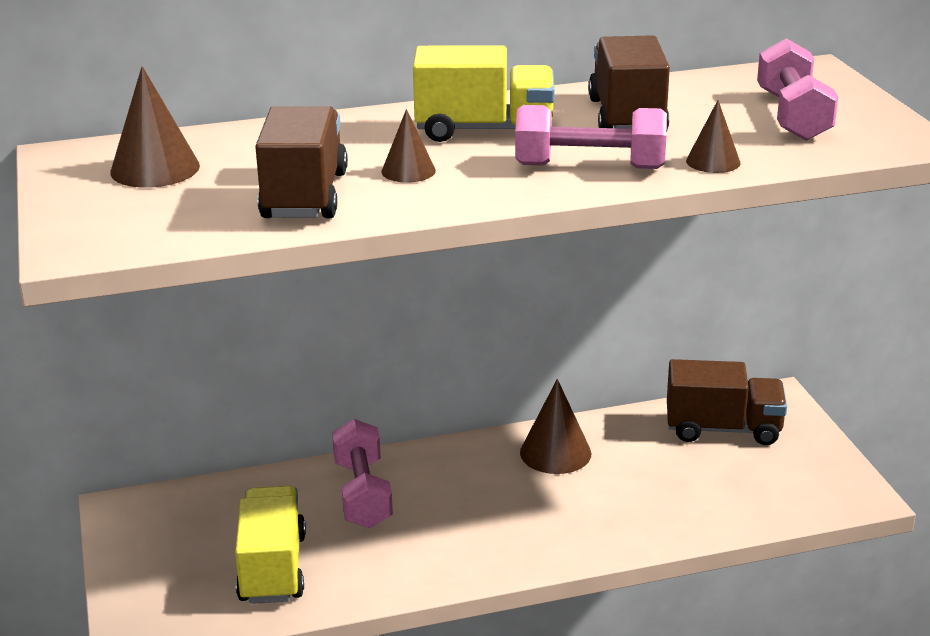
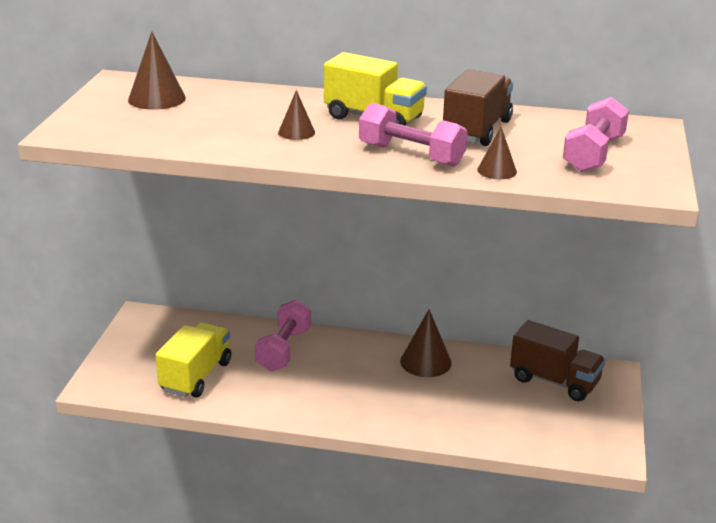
camera: 25 degrees right, 0 degrees up
(304, 195) = (219, 132): brown truck -> none

